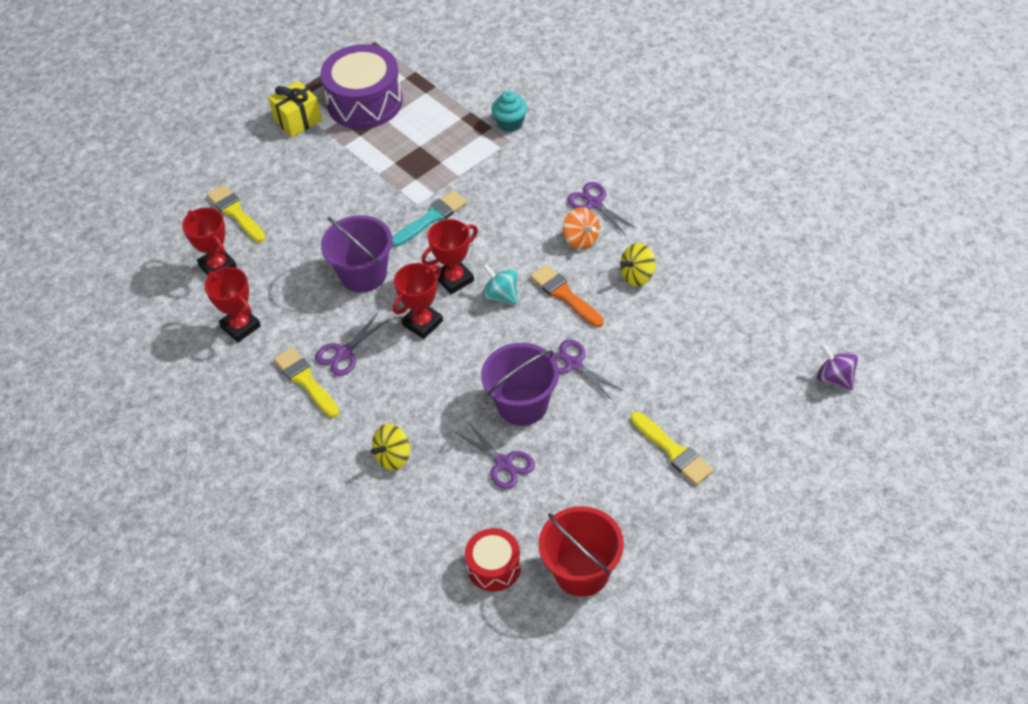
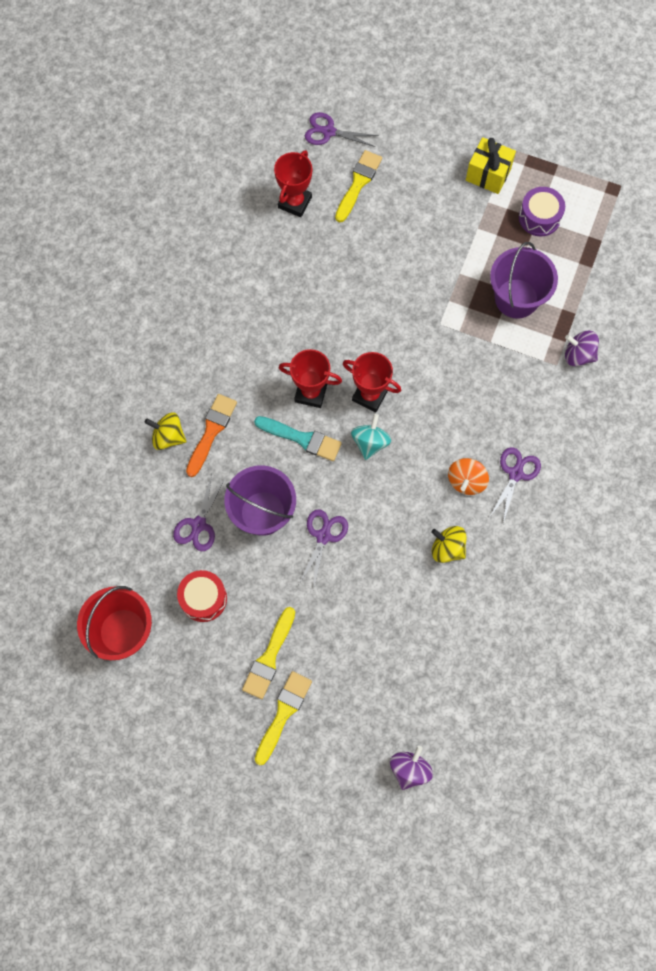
camera: 60 degrees right, 20 degrees up
(240, 326) = (242, 254): red trophy -> none
(306, 381) = (211, 332): yellow brush -> yellow brush (283, 713)
(344, 353) = (252, 347): purple scissors -> purple scissors (328, 132)
(363, 274) = (340, 319): purple bucket -> purple bucket (516, 298)
(365, 102) = (539, 217): purple drum -> purple drum, size x0.55
(431, 218) = (429, 343): turquoise brush -> turquoise brush (302, 438)
(494, 567) = (100, 562): red drum -> red drum (203, 598)
(510, 123) = (578, 355): turquoise cupcake -> purple spinning top
(565, 295) = (396, 495): orange brush -> orange brush (211, 431)

